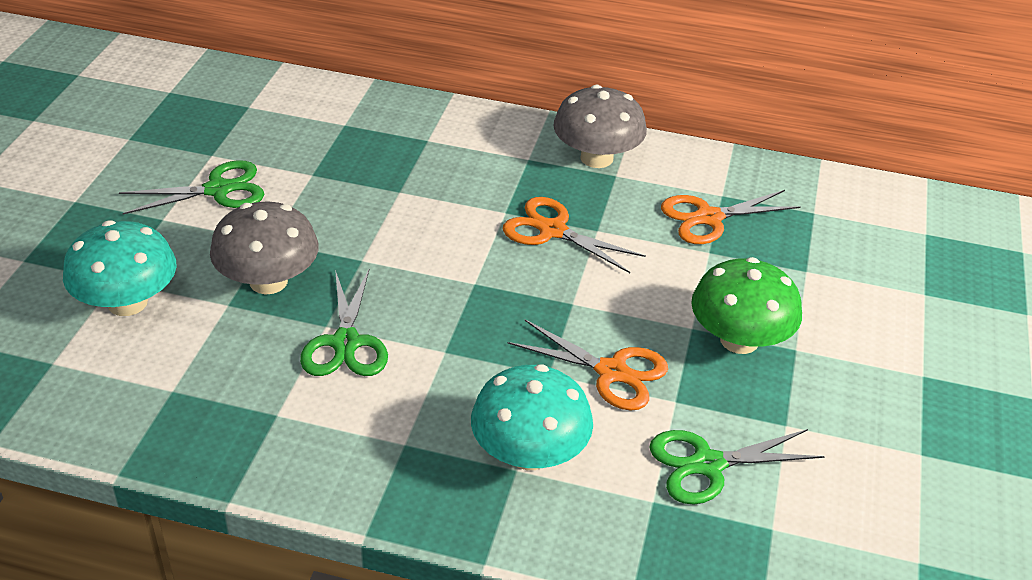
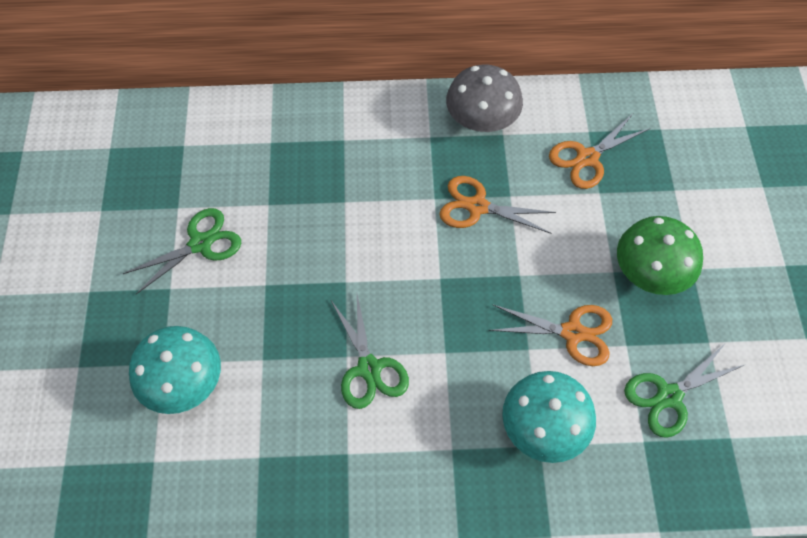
camera: 15 degrees left, 20 degrees up
(268, 281) = (283, 326): grey mushroom -> none

